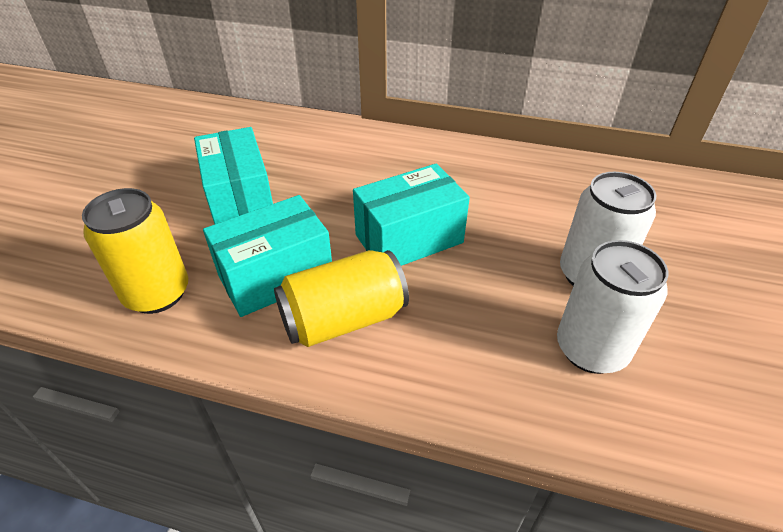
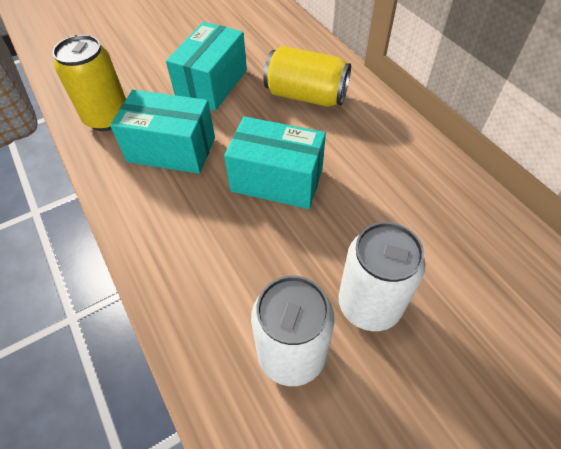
camera: 45 degrees right, 10 degrees up
(343, 319) = (173, 204): yellow can -> yellow can (306, 96)

